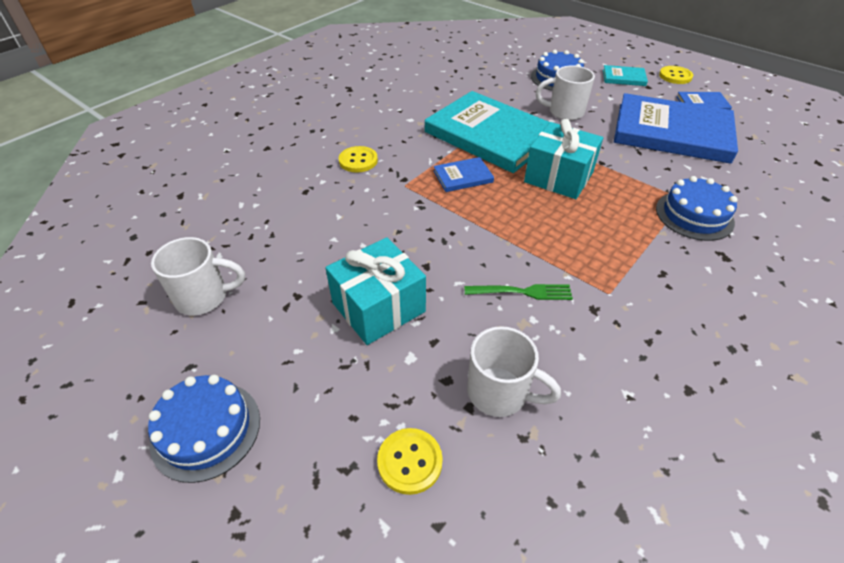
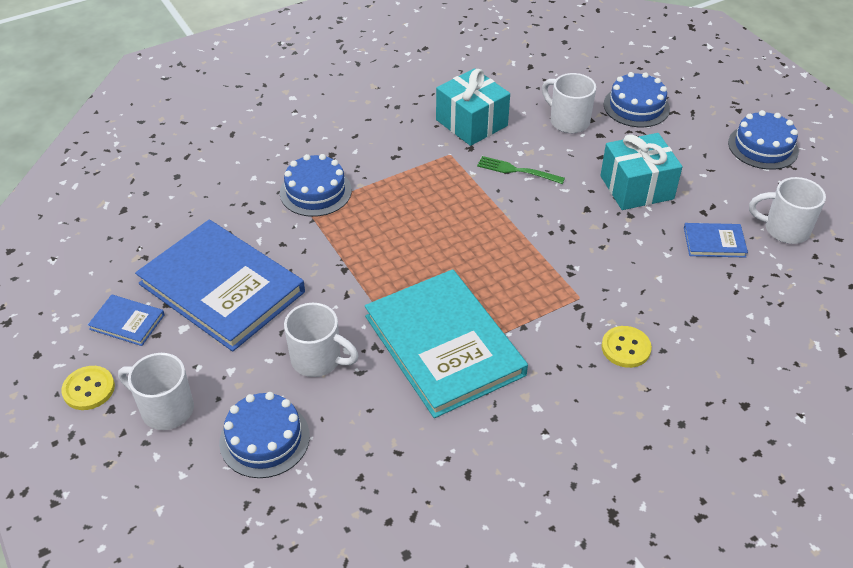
camera: 160 degrees left, 0 degrees up
(410, 461) = (636, 106): yellow button -> blue cake
(463, 176) = (510, 291): blue book -> blue book (714, 242)
(558, 177) = (407, 263): turquoise gift -> turquoise gift (471, 123)
(623, 78) = (165, 409): turquoise book -> white mug

